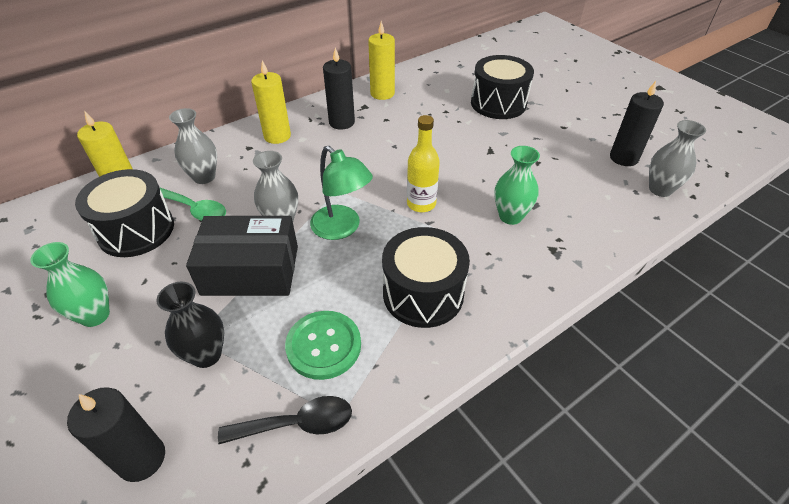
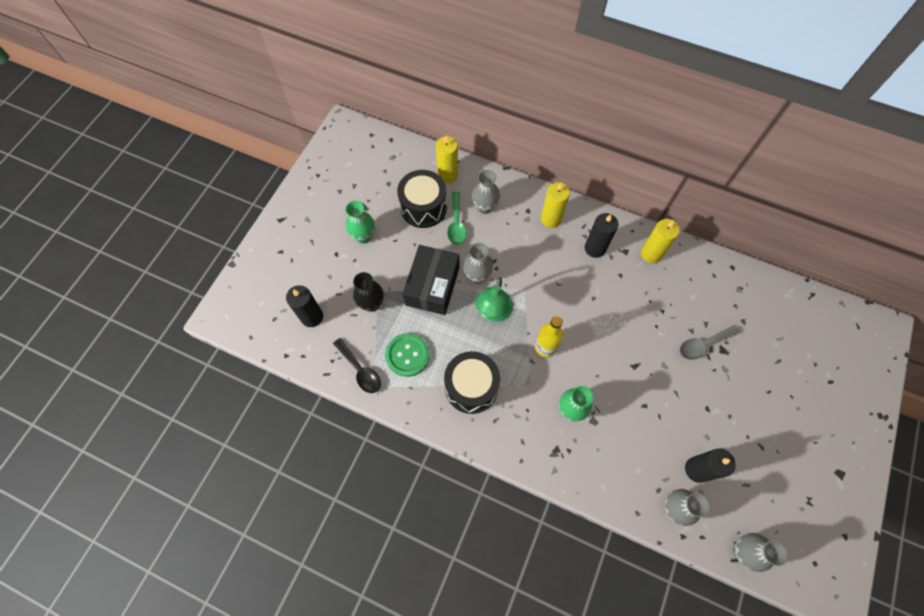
camera: 60 degrees right, 20 degrees up
(250, 270) = (432, 286): black box -> black box turned 45 degrees clockwise
(498, 103) = (703, 345): black drum -> grey spoon
(719, 165) = (742, 551): none -> grey vase

